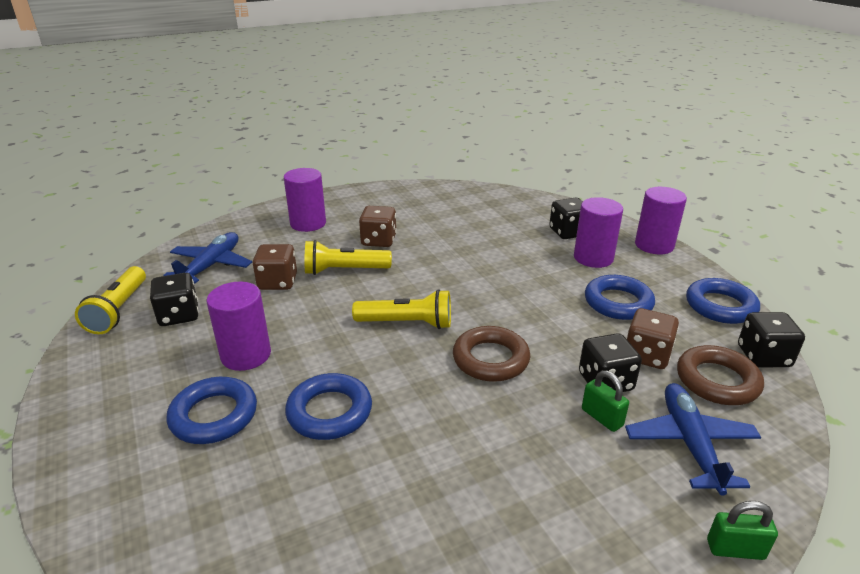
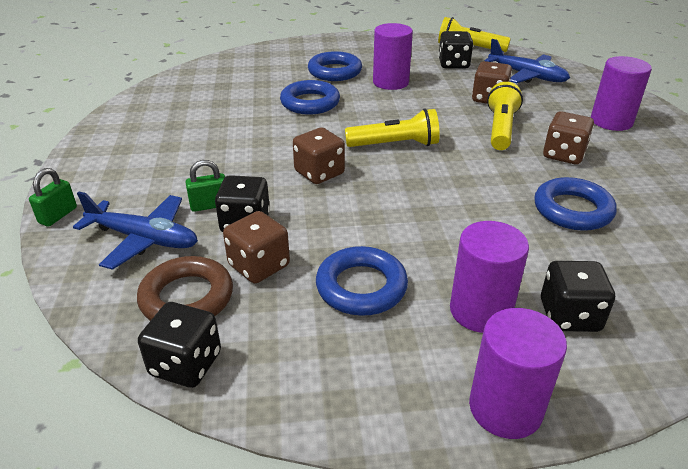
camera: 110 degrees right, 5 degrees up
(407, 323) = (395, 145): yellow flashlight -> yellow flashlight turned 120 degrees counterclockwise
(490, 359) = (319, 173): brown ring -> brown dice
(720, 306) = (300, 388): blue ring -> blue ring (572, 210)

